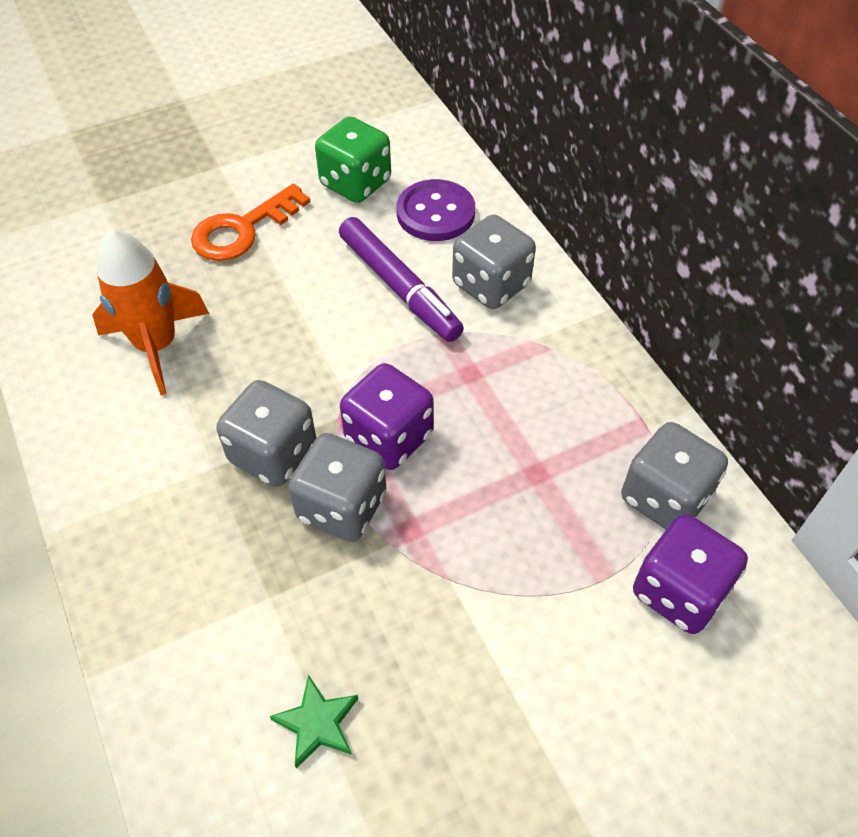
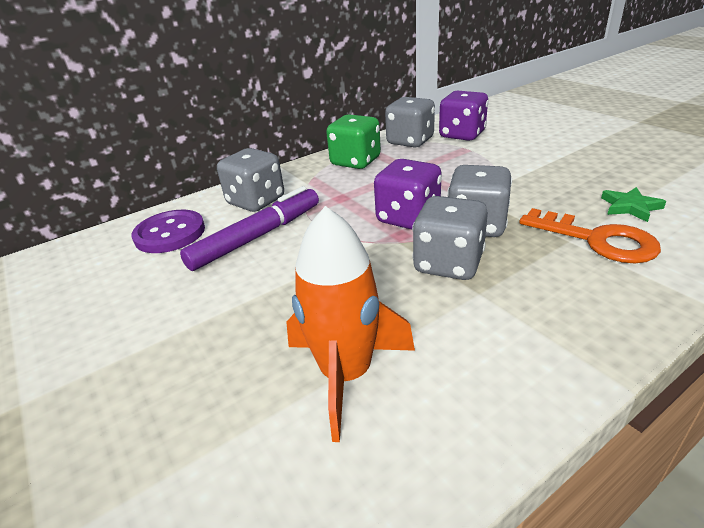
camera: 95 degrees left, 20 degrees down
(243, 229) = (159, 348): orange key -> orange key (597, 240)
(355, 183) = (111, 282): green dice -> green dice (355, 162)

